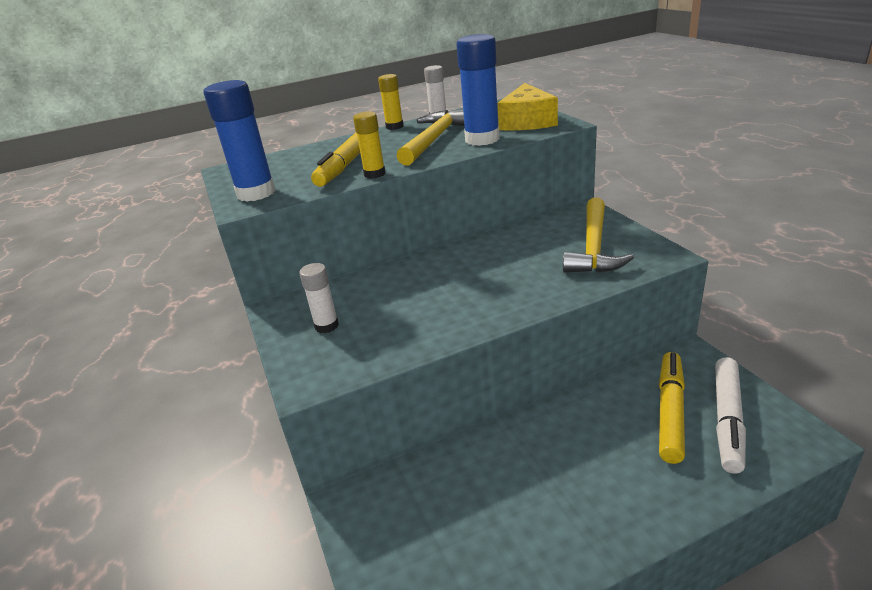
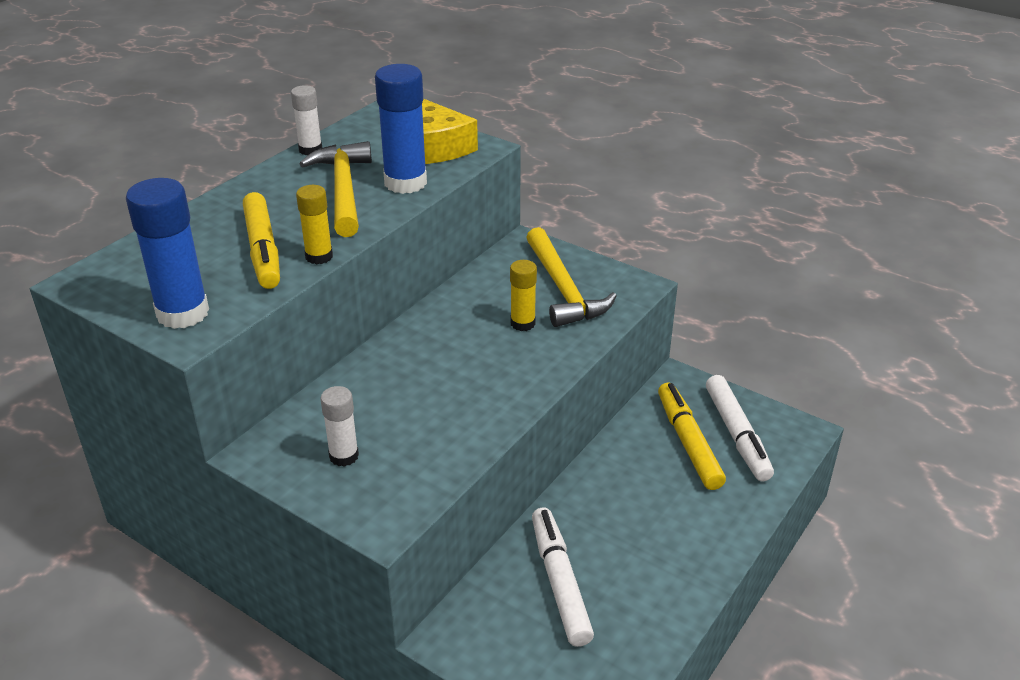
camera: 35 degrees left, 5 degrees up
(394, 127) = (263, 173): yellow glue stick -> yellow glue stick (522, 323)
(467, 494) = (559, 582): none -> white marker

